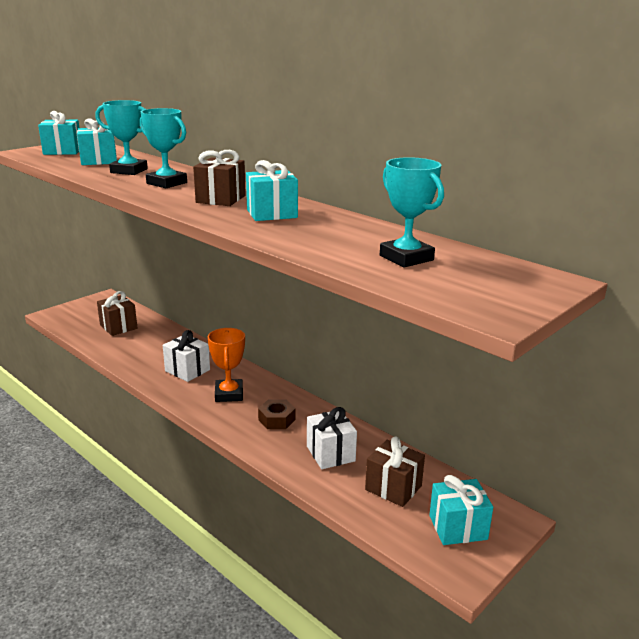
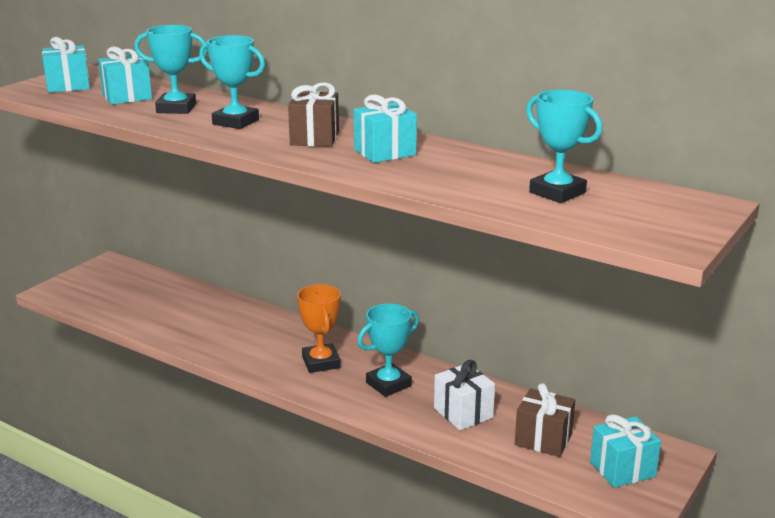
camera: 10 degrees left, 0 degrees up
(118, 327) = (146, 298): brown gift -> none
(187, 370) = (258, 341): white gift -> none
(277, 419) = (388, 384): brown nut -> turquoise trophy

